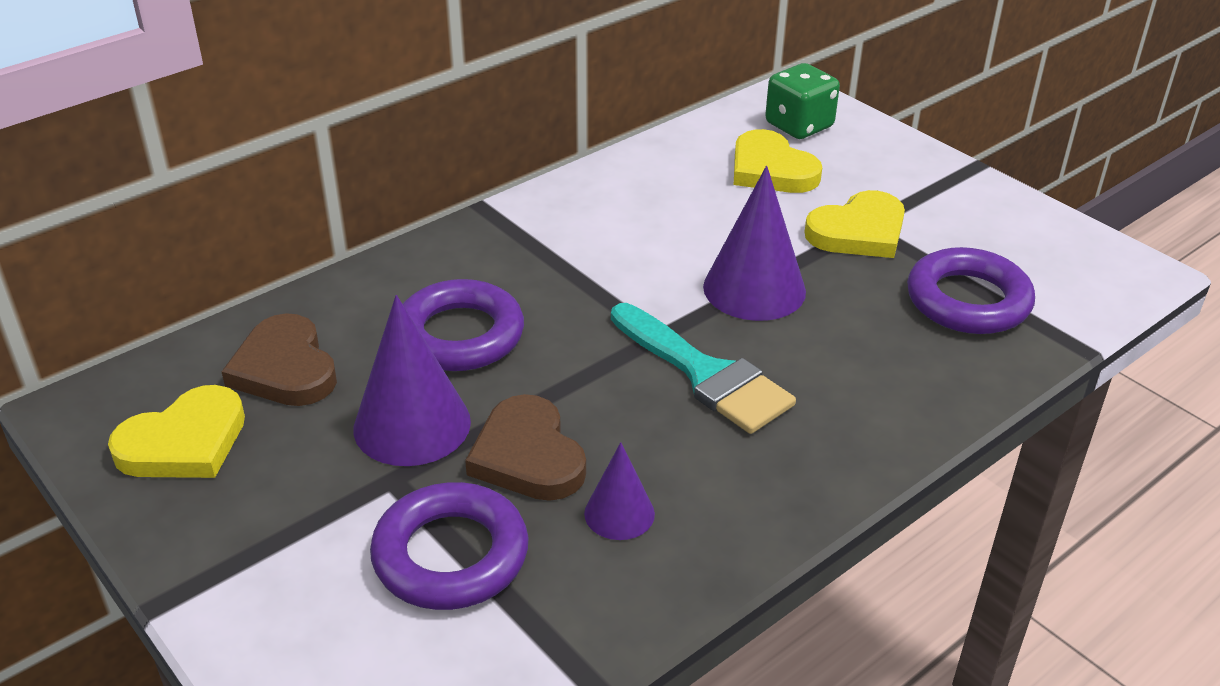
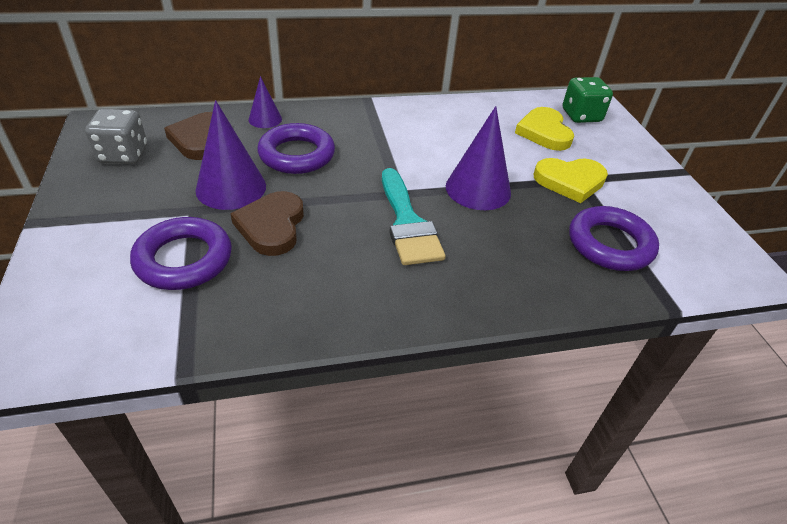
camera: 25 degrees right, 5 degrees up
(184, 442) = (123, 155): yellow heart -> grey dice
(619, 513) = (289, 276): purple cone -> purple cone (265, 119)

